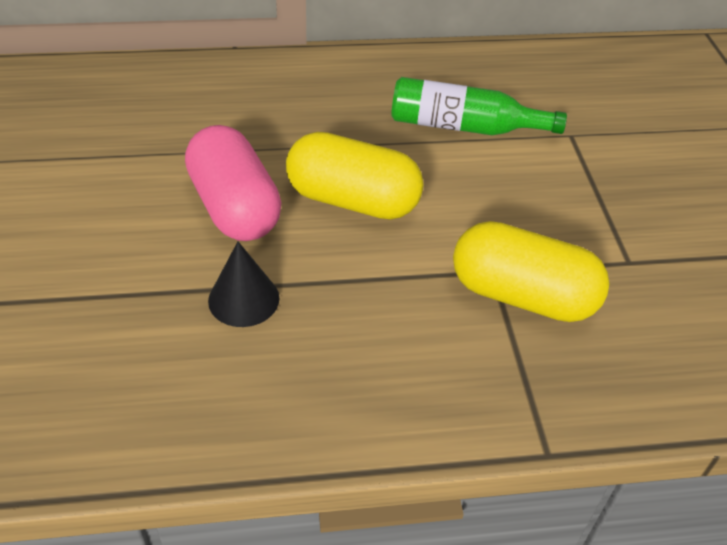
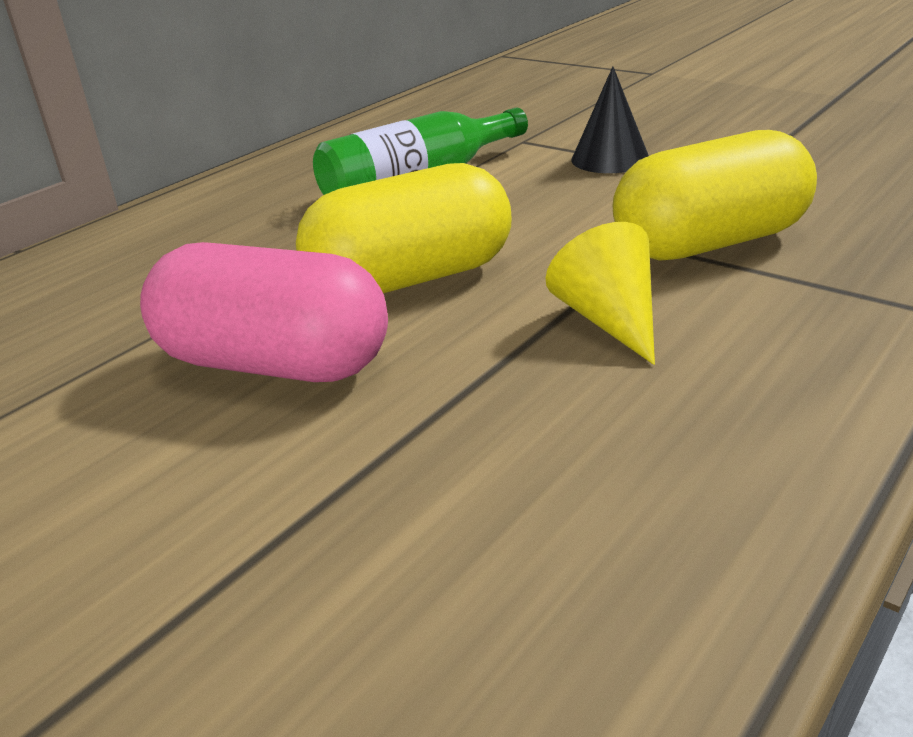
camera: 40 degrees left, 15 degrees down
(243, 299) = (451, 429): black cone -> black cone (610, 159)
(390, 300) = (609, 320): none -> yellow cone

